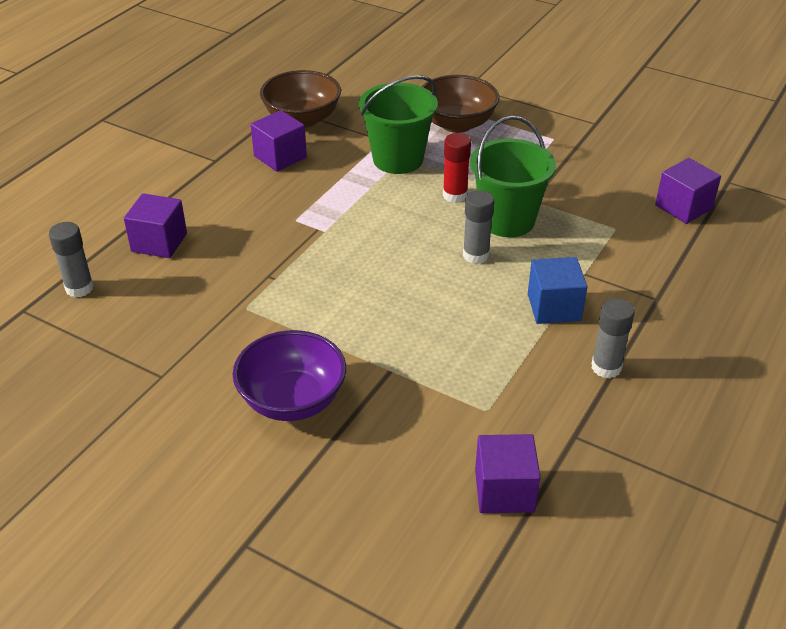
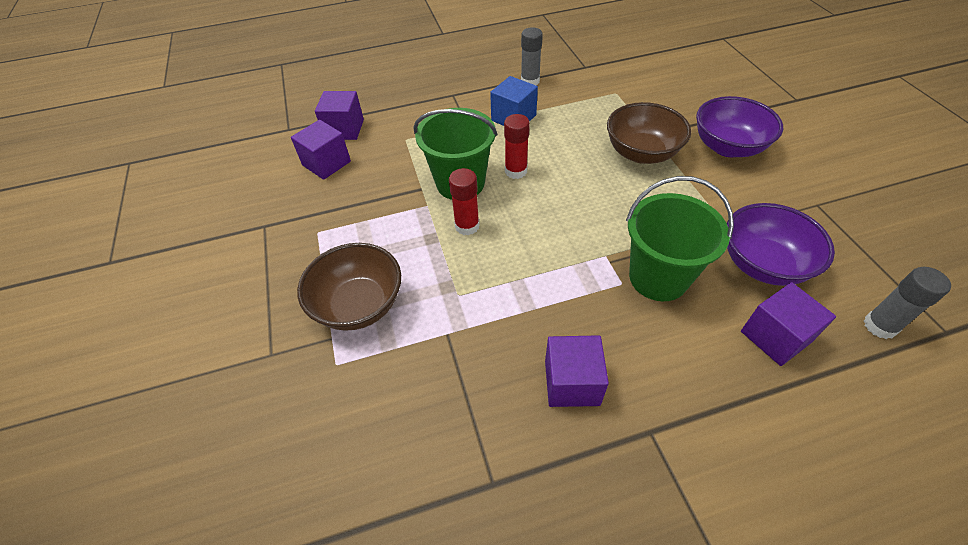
camera: 135 degrees left, 10 degrees up
(192, 289) = (762, 264): none -> purple bowl
(302, 119) = (492, 437): brown bowl -> brown bowl (641, 153)
(398, 159) = (464, 296): green bucket -> green bucket (658, 277)
(476, 255) = (516, 171): grey glue stick -> red glue stick
(504, 491) = (644, 64): purple cube -> purple cube (326, 163)

